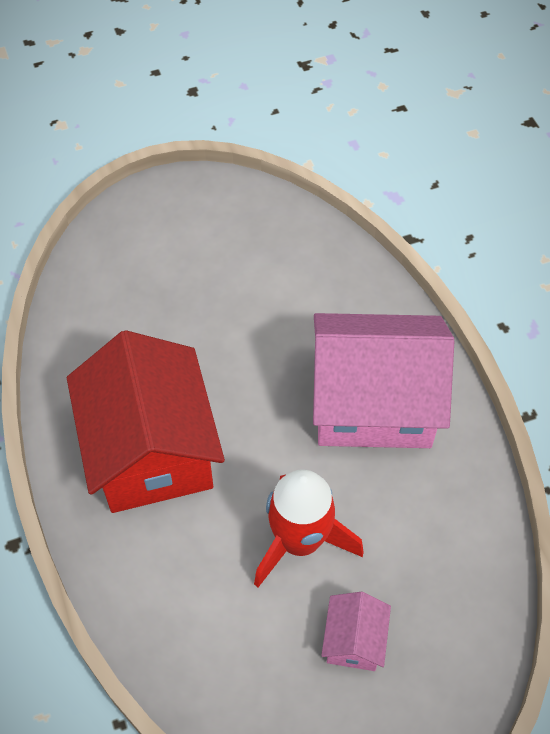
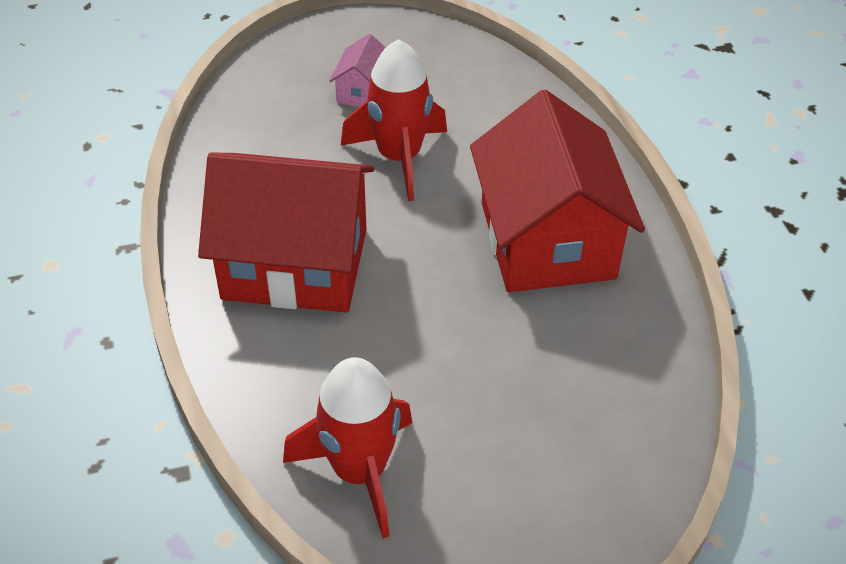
camera: 175 degrees left, 10 degrees down
(287, 242) = (360, 471): none -> red rocket
(373, 403) = (295, 264): pink house -> red house

